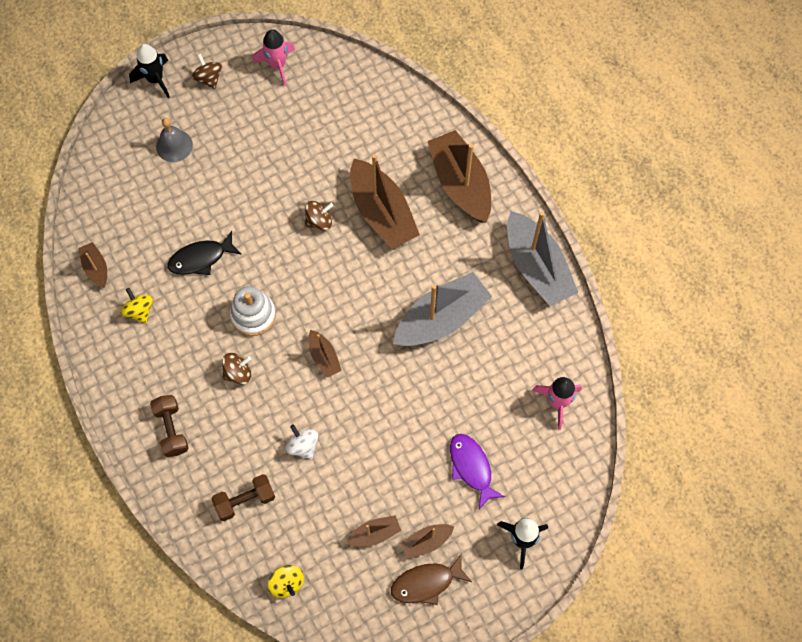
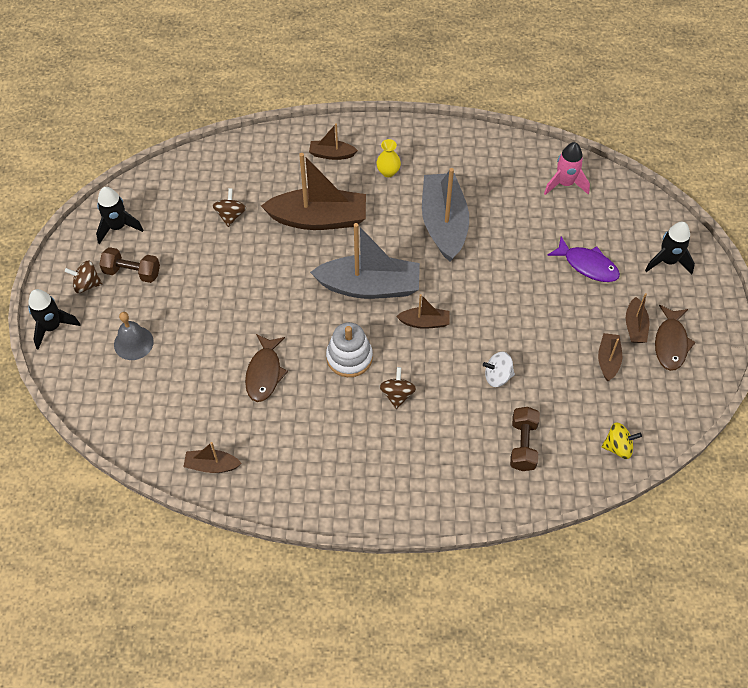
camera: 60 degrees left, 10 degrees down
(139, 311) = (282, 448): yellow spinning top -> none
(171, 429) = (419, 474): brown dumbbell -> brown dumbbell (132, 272)
(200, 258) = (264, 373): black fish -> brown fish
(277, 65) = (118, 227): pink rocket -> black rocket
(319, 221) = (293, 267): brown spinning top -> brown spinning top (230, 215)
(460, 184) = (332, 154): brown boat -> brown boat, size x0.48
(471, 241) = (388, 172): none -> yellow vase
(471, 467) = (587, 265): purple fish -> purple fish turned 150 degrees counterclockwise
(537, 267) = (441, 141): grey boat -> grey boat (369, 286)

